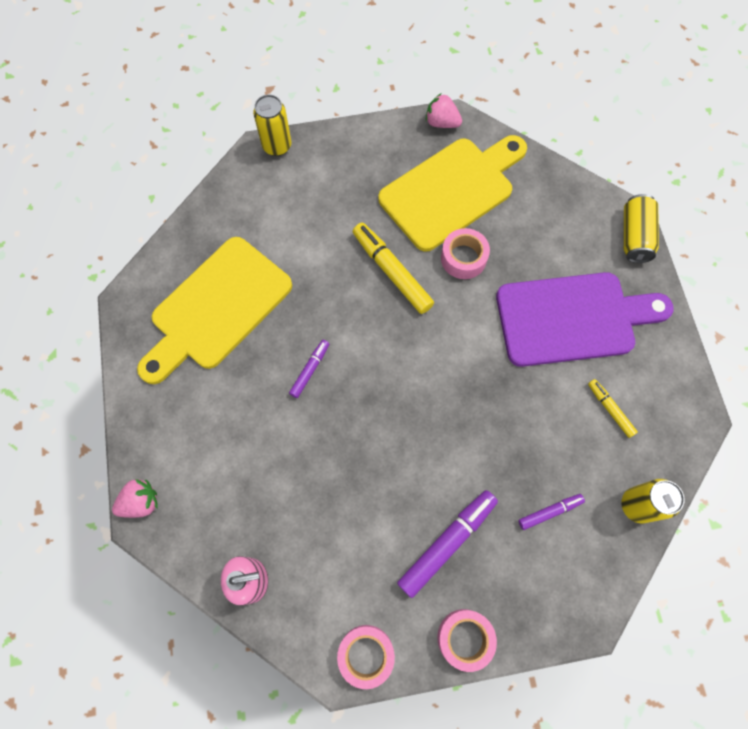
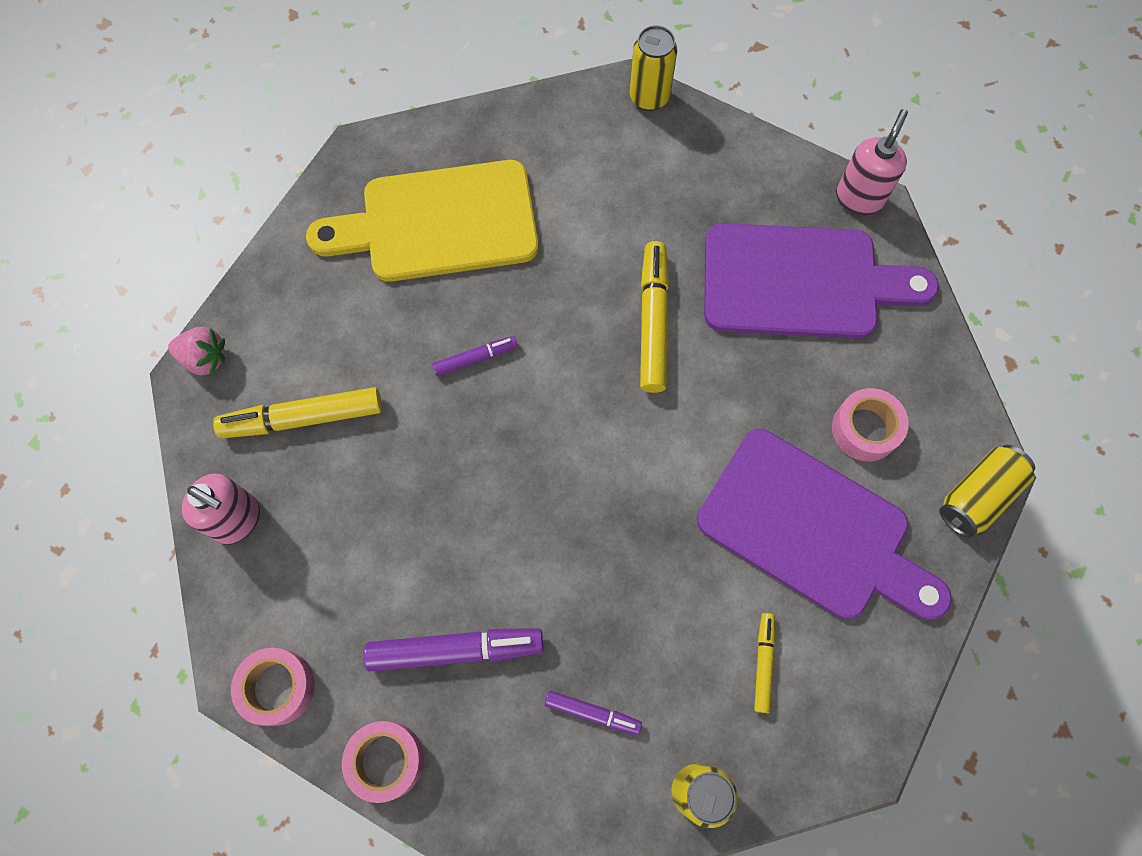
camera: 40 degrees right, 0 degrees up
(237, 487) = (303, 418): none -> yellow marker
(441, 122) = (859, 198): pink strawberry -> pink soap dispenser
(451, 190) = (800, 282): yellow cutting board -> purple cutting board
(463, 258) = (746, 367): pink tape -> pink tape (865, 429)

